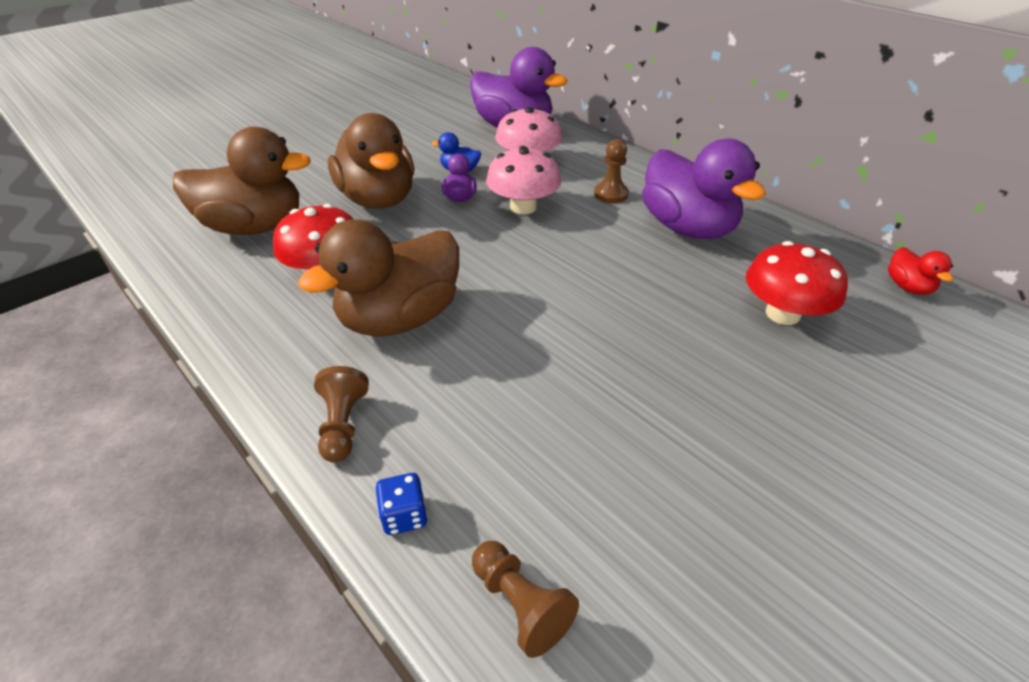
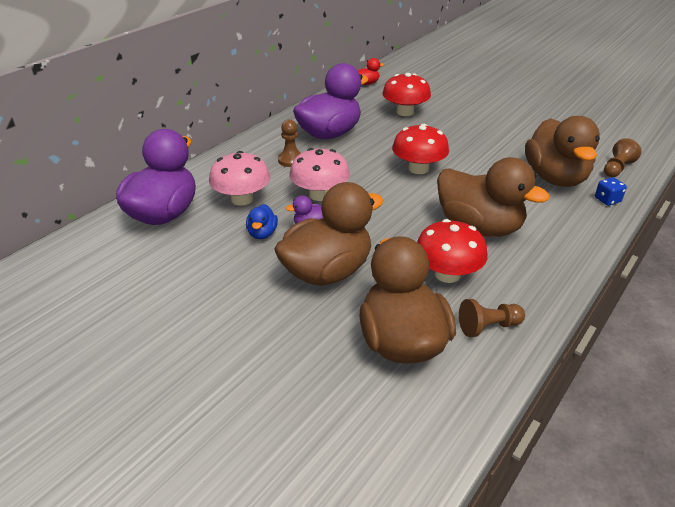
camera: 100 degrees left, 5 degrees down
(343, 425) = (576, 229): brown pawn -> brown pawn (488, 327)
(506, 459) = (555, 178): none -> brown duck
(572, 293) = (418, 169): none -> red mushroom

